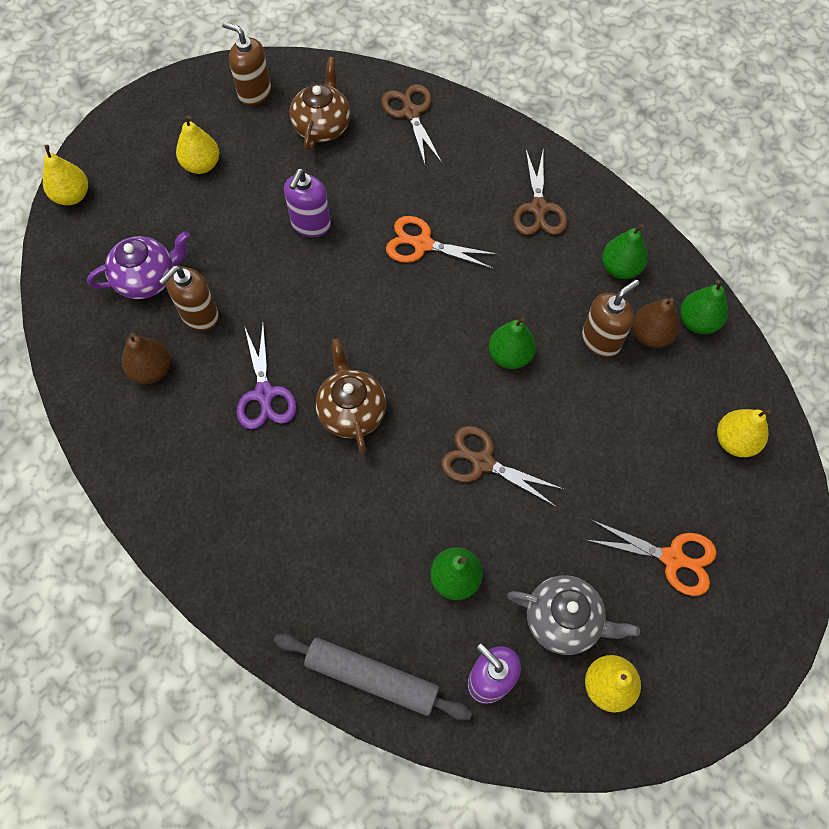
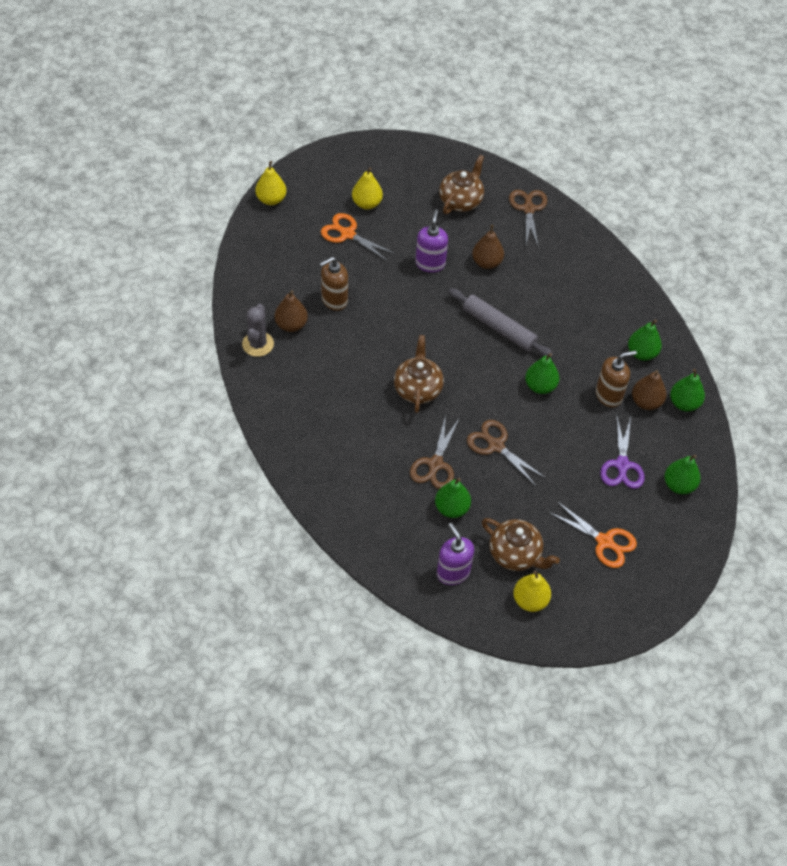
camera: 15 degrees right, 10 degrees down
(113, 414) = (258, 344): none -> grey cactus
(147, 279) = (306, 267): purple teapot -> none
(254, 93) = (420, 165): brown soap dispenser -> none
(264, 395) = (362, 362): purple scissors -> purple scissors (622, 465)
(310, 225) = (430, 263): purple soap dispenser -> purple soap dispenser turned 150 degrees clockwise
(372, 677) = (376, 548): grey rolling pin -> grey rolling pin (499, 328)
(383, 201) = (486, 262): none -> brown pear
(421, 244) = (504, 298): orange scissors -> orange scissors (347, 234)
(539, 209) = (597, 298): brown scissors -> brown scissors (435, 465)
(564, 620) = (515, 554): grey teapot -> brown teapot
(735, 441) = (679, 485): yellow pear -> green pear

